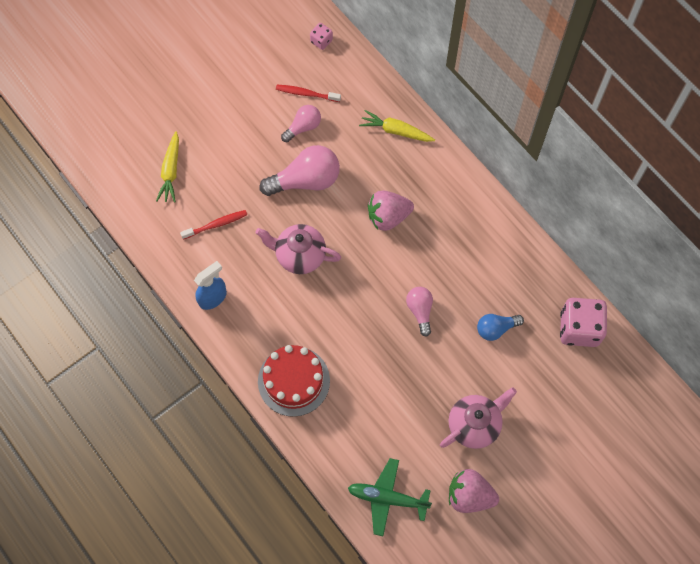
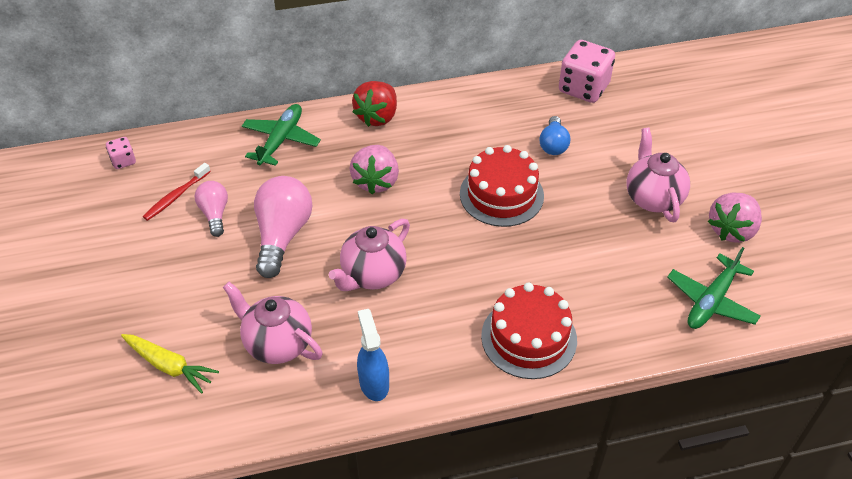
camera: 65 degrees left, 20 degrees down
(216, 224) = (277, 343): red toothbrush -> pink teapot
(396, 131) = (281, 140): yellow carrot -> green plane
(420, 311) = (501, 194): pink light bulb -> red cake
(457, 185) = (377, 117): none -> red strawberry

